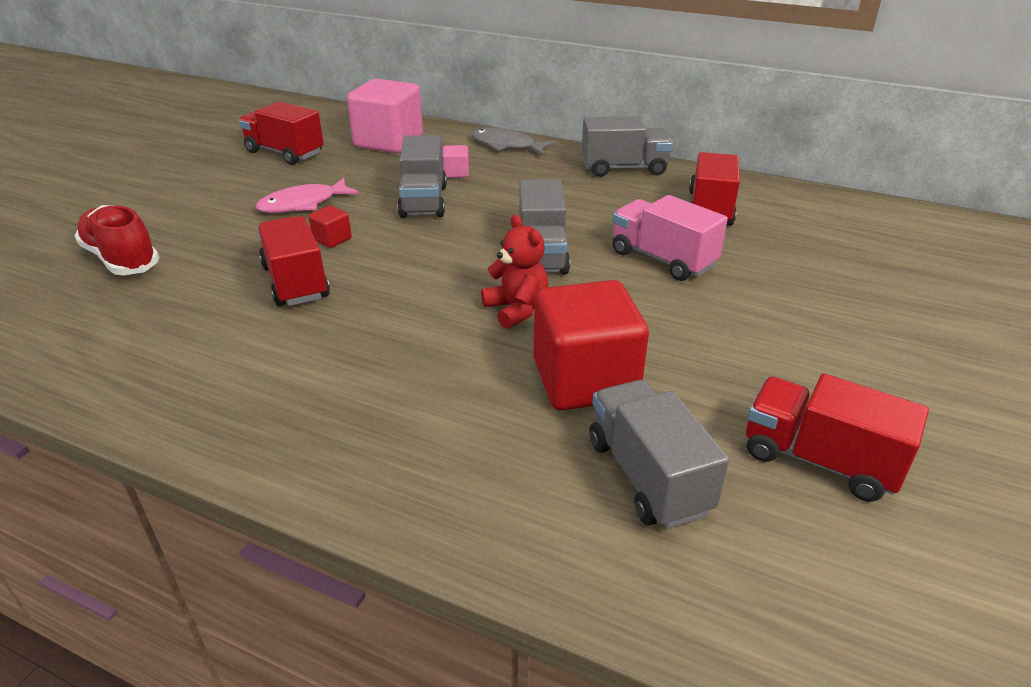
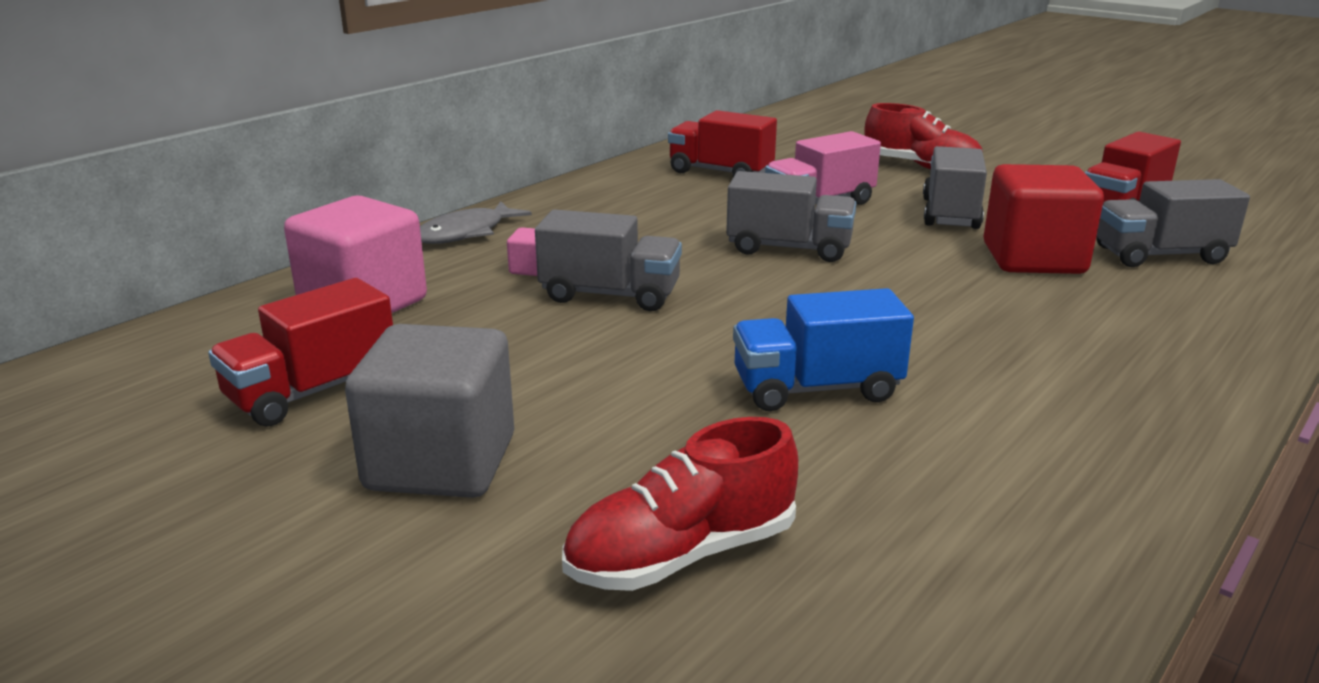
camera: 75 degrees left, 10 degrees down
(214, 192) = (441, 463): none -> grey cube
(295, 282) = (816, 389): red truck -> blue truck
(303, 204) = (558, 379): pink fish -> none
(332, 239) = (696, 360): red cube -> none
(516, 309) = (907, 272): red teddy bear -> none
(624, 168) = (595, 189): grey truck -> grey truck (950, 214)
(835, 309) = (921, 167): none -> red shoe

